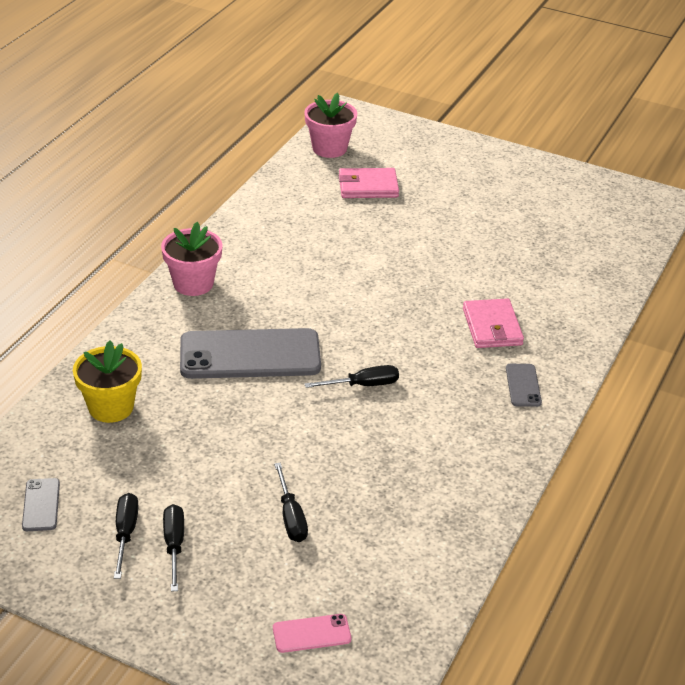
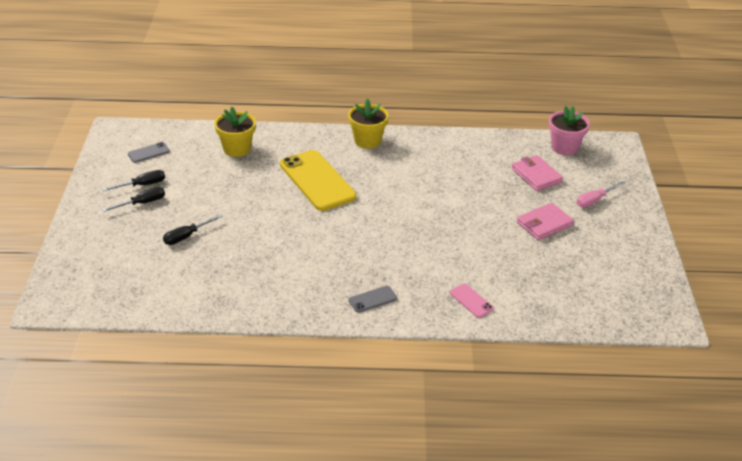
camera: 65 degrees right, 0 degrees up
(193, 283) = (367, 141): pink flower pot -> yellow flower pot
(250, 355) = (317, 180): grey phone -> yellow phone
(311, 634) = (99, 270): pink phone -> pink phone (471, 301)
(363, 385) = (321, 231): black screwdriver -> none
(441, 168) = (594, 200): none -> pink screwdriver
(492, 327) = (425, 270): pink wallet -> pink wallet (544, 224)

